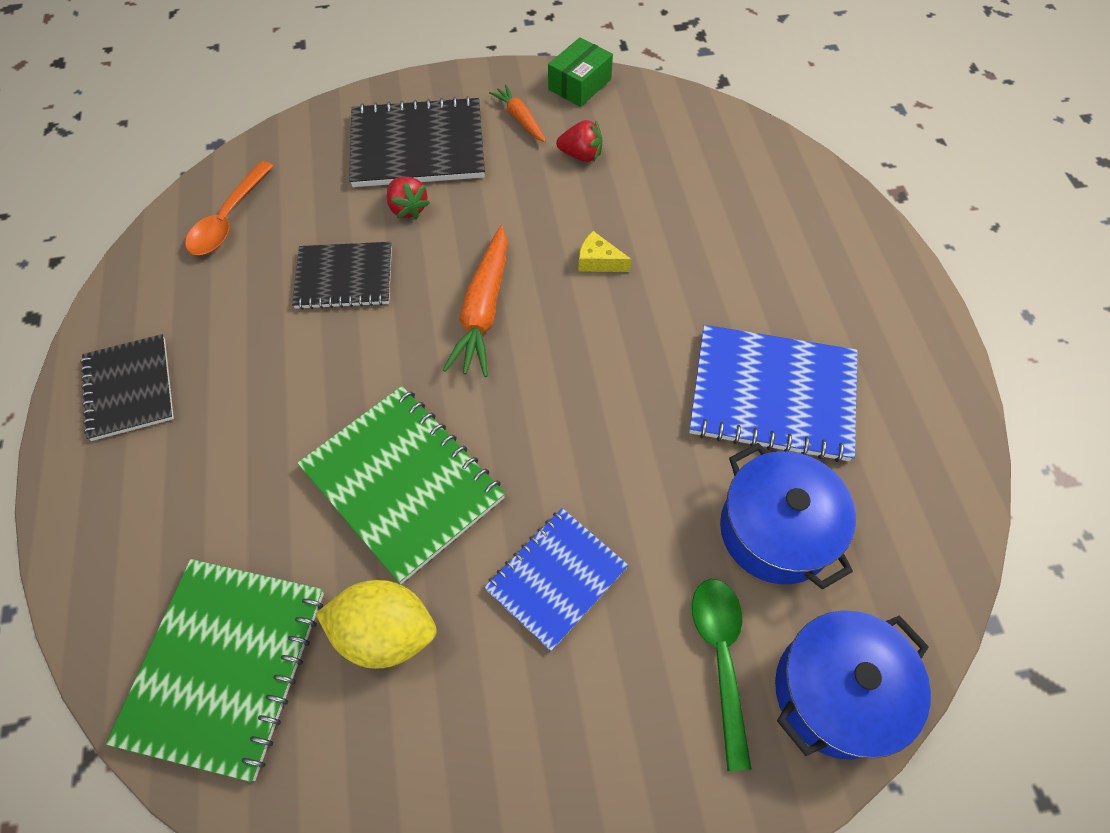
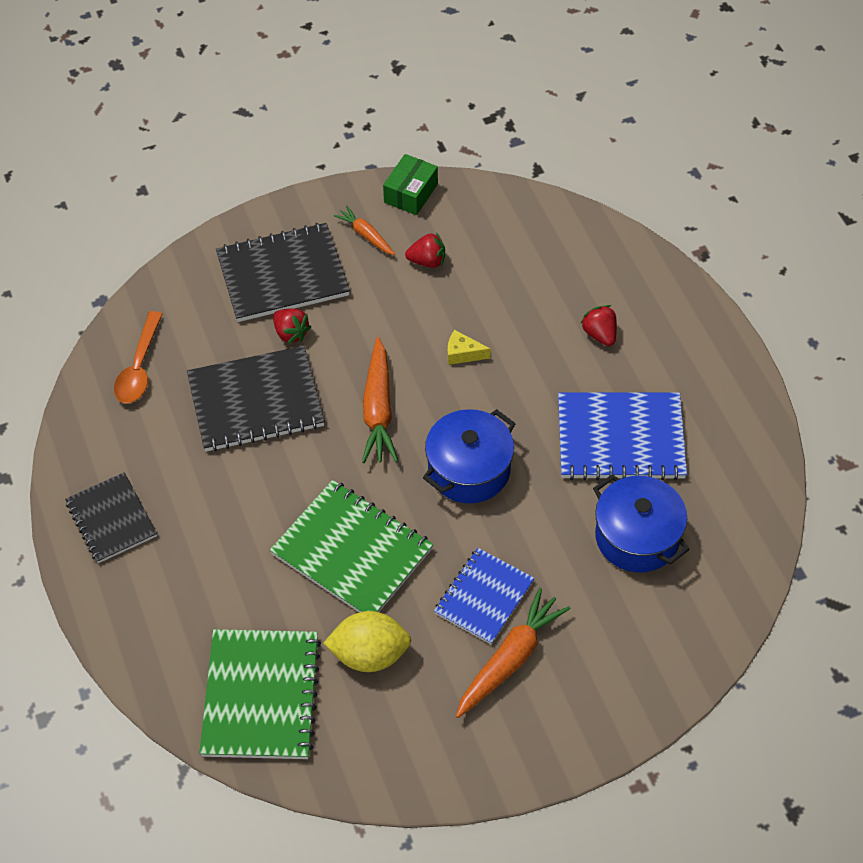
camera: 10 degrees left, 5 degrees down
(344, 277) = (256, 401): black notebook -> black notebook, size x1.54
(573, 678) = (510, 659): none -> orange carrot
(720, 658) = (611, 627): green spoon -> none
(765, 265) = (600, 334): none -> red strawberry
(836, 692) = (693, 635): blue pot -> blue pot (469, 469)

